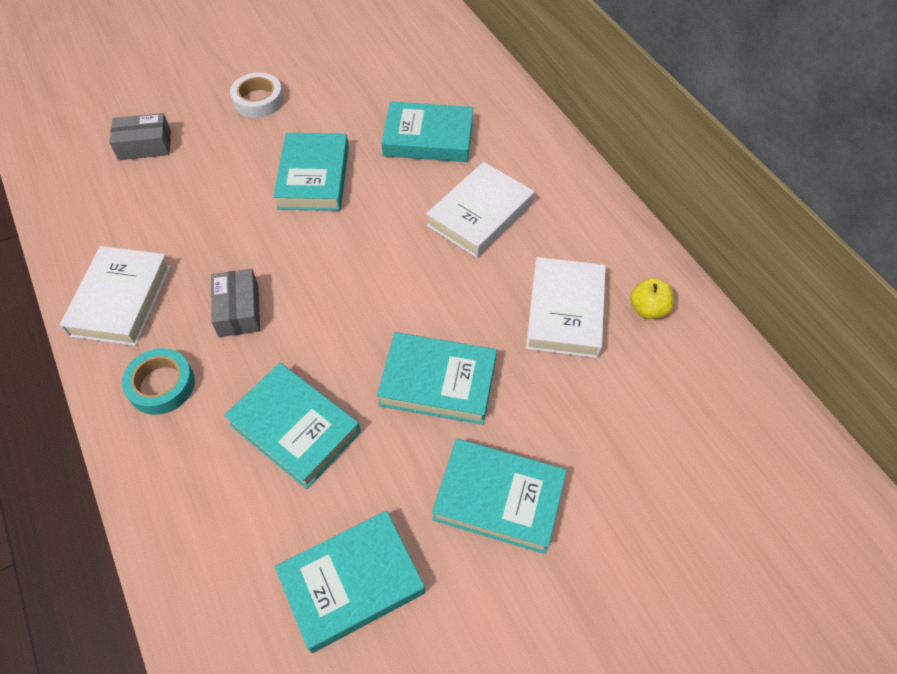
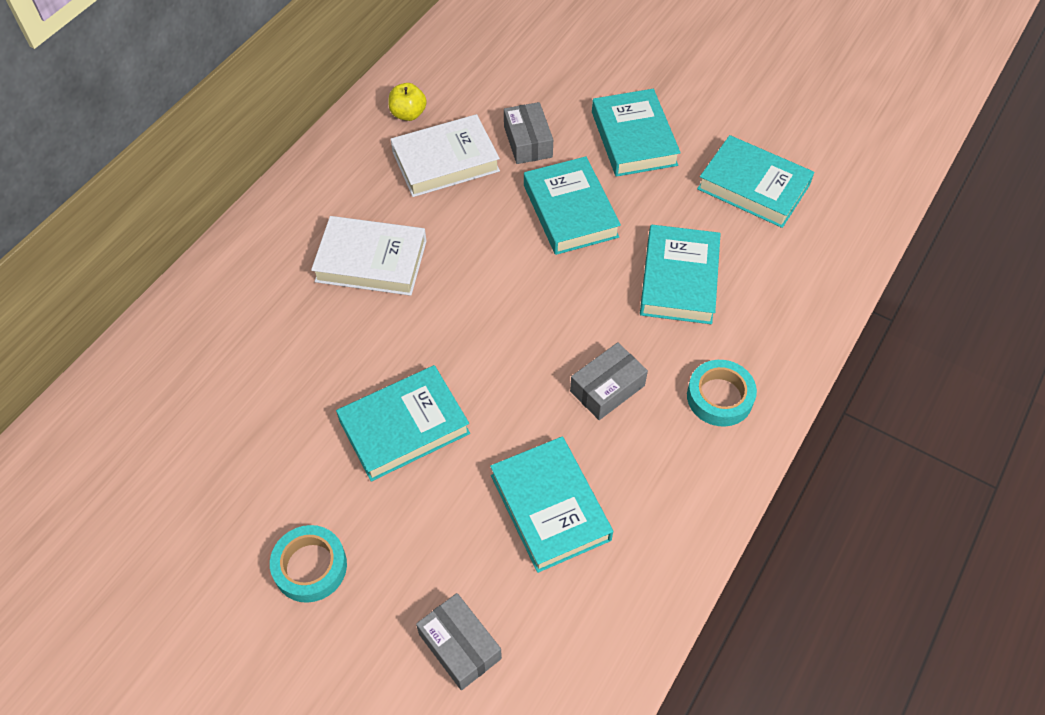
camera: 120 degrees left, 0 degrees up
(121, 300) = (669, 497): white book -> none
(258, 100) = (310, 567): white tape -> turquoise tape
(428, 138) = (284, 353): turquoise book -> turquoise book (550, 507)
(552, 393) = (528, 142): none -> grey box

